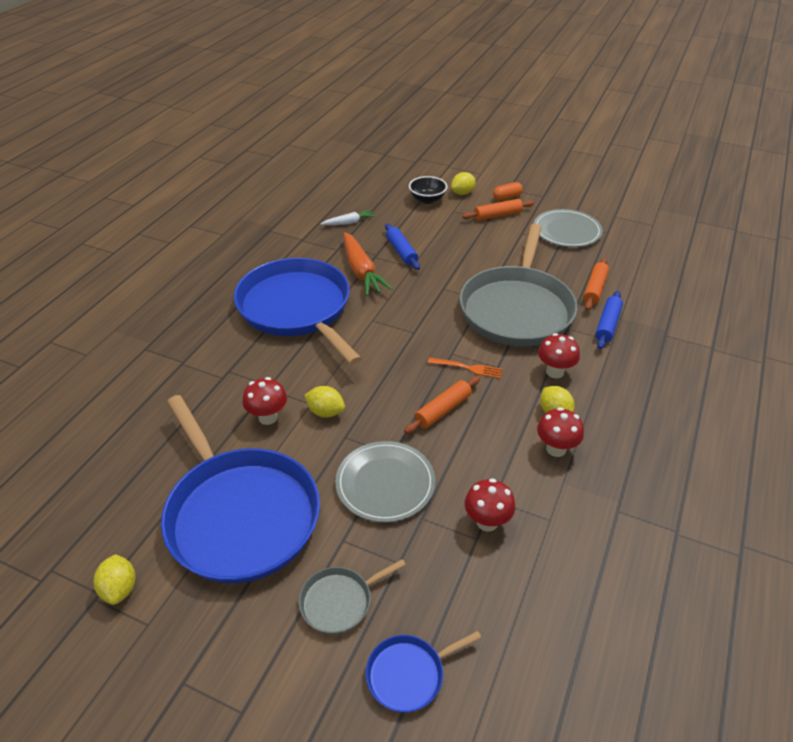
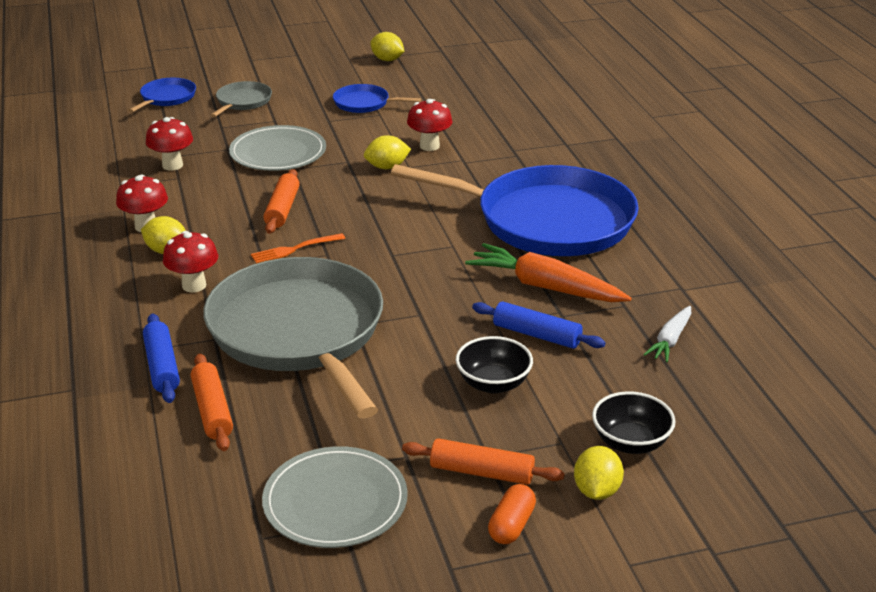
camera: 140 degrees right, 10 degrees down
(240, 514) = (364, 103): blue pan -> blue pan, size x0.42
(450, 241) = (493, 384): none -> black bowl
(497, 215) = (482, 472): orange rolling pin -> orange rolling pin turned 75 degrees clockwise

